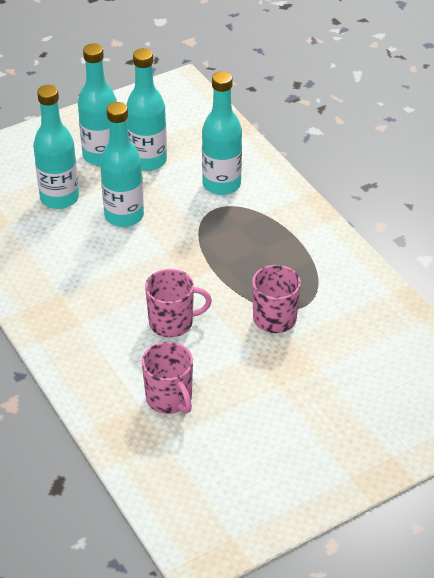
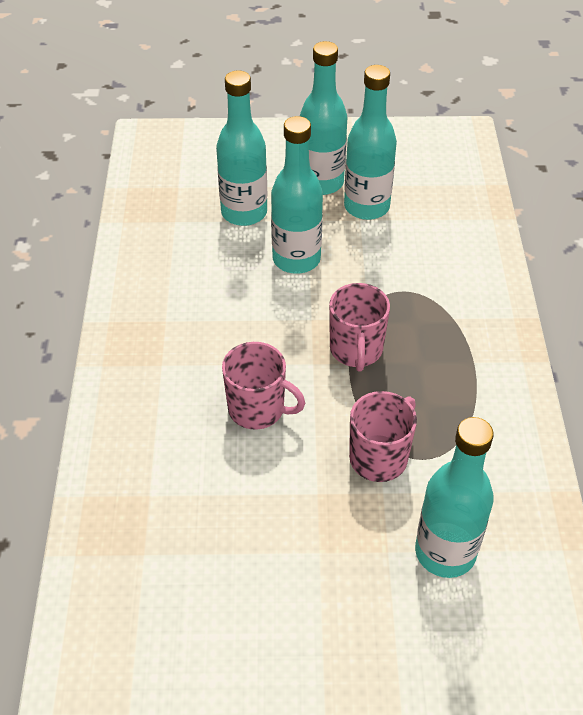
camera: 30 degrees right, 5 degrees up
(169, 398) = (187, 503): pink mug -> pink mug (356, 350)
(221, 184) = (429, 265): turquoise bottle -> turquoise bottle (445, 552)

